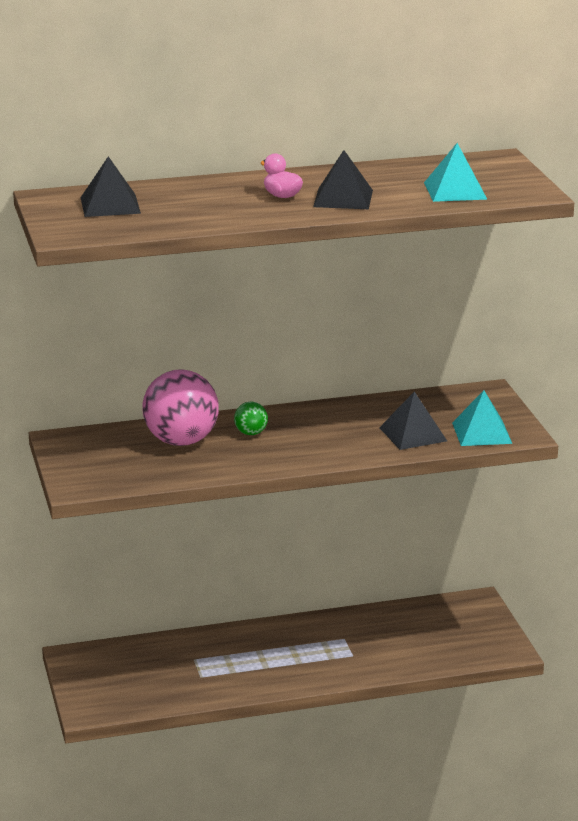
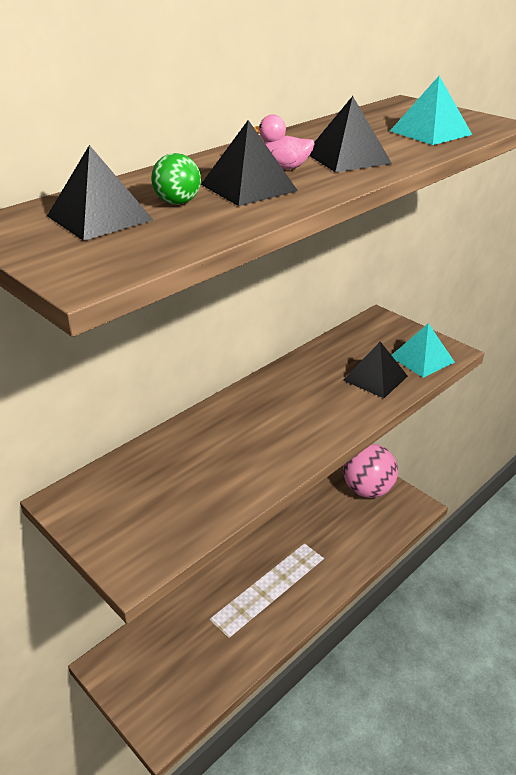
camera: 30 degrees left, 10 degrees up
(181, 441) = (191, 457): pink ball -> pink ball (367, 489)
(233, 205) = (248, 187): none -> black pyramid
(251, 433) = (245, 424): green ball -> green ball (177, 202)

